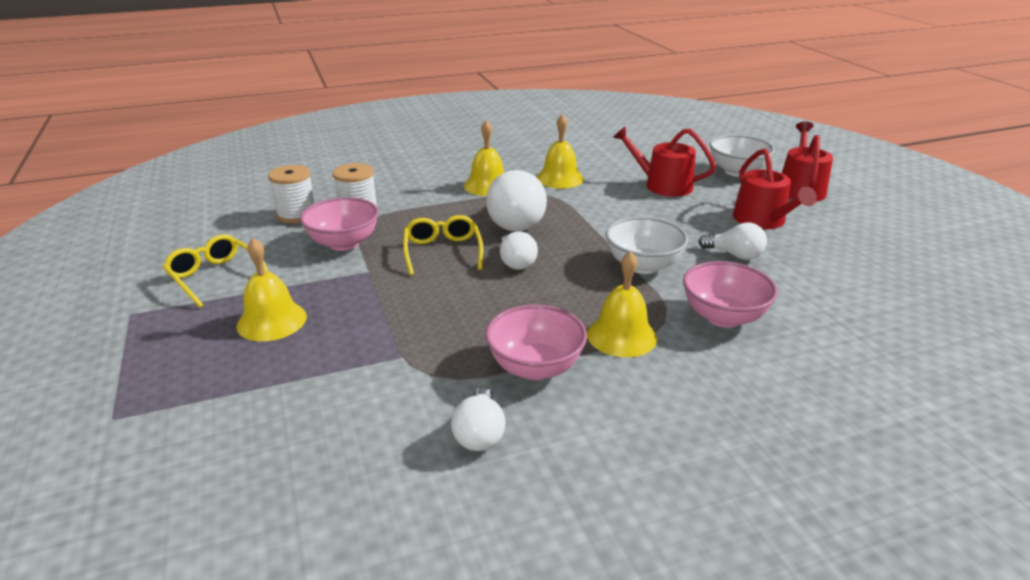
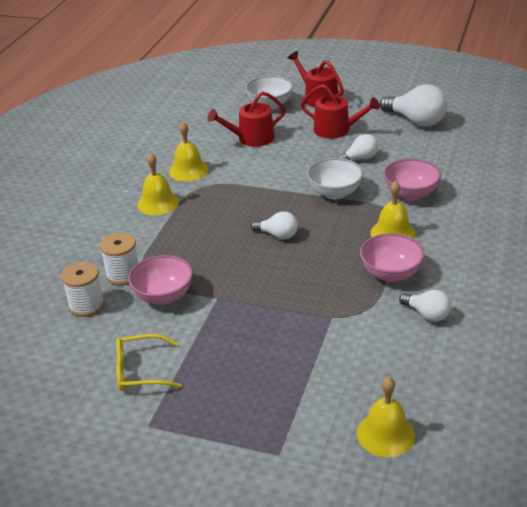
camera: 50 degrees left, 5 degrees up
(272, 321) = (234, 358): yellow bell -> yellow bell (386, 434)
(442, 252) = (229, 258): yellow glasses -> none
(516, 221) = (226, 213): white light bulb -> white light bulb (416, 121)

